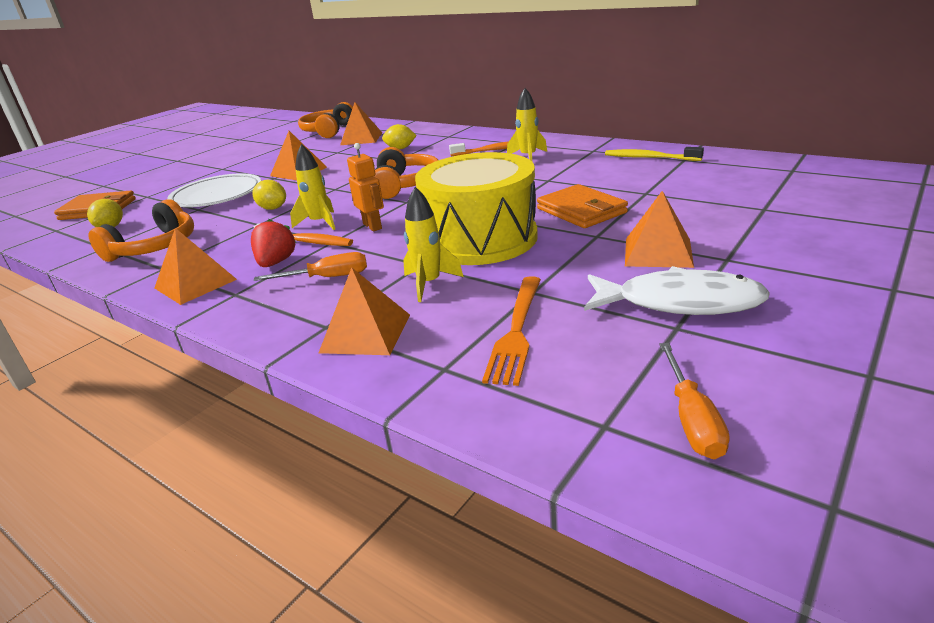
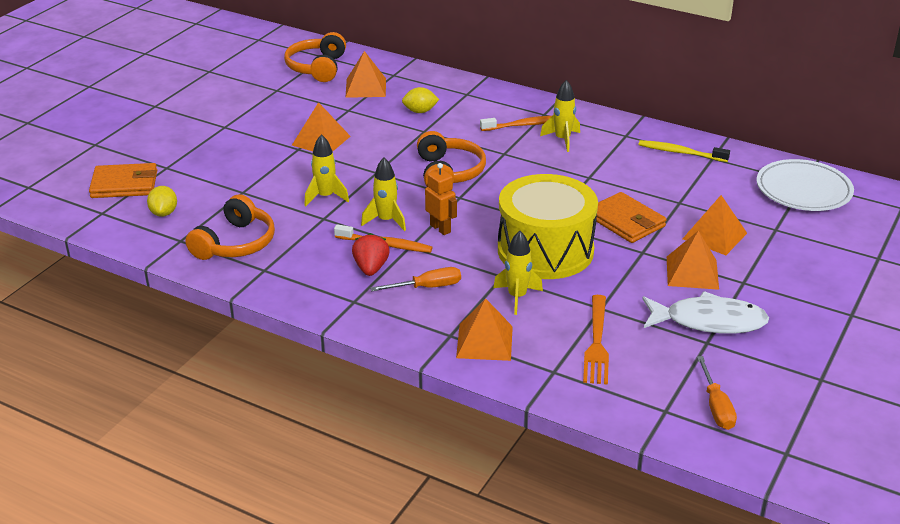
camera: 10 degrees left, 5 degrees up
(195, 283) = (309, 289): orange pyramid -> orange pyramid (714, 236)
(217, 196) = (250, 173): white plate -> white plate (803, 190)
(273, 208) = (325, 197): yellow lemon -> yellow rocket

